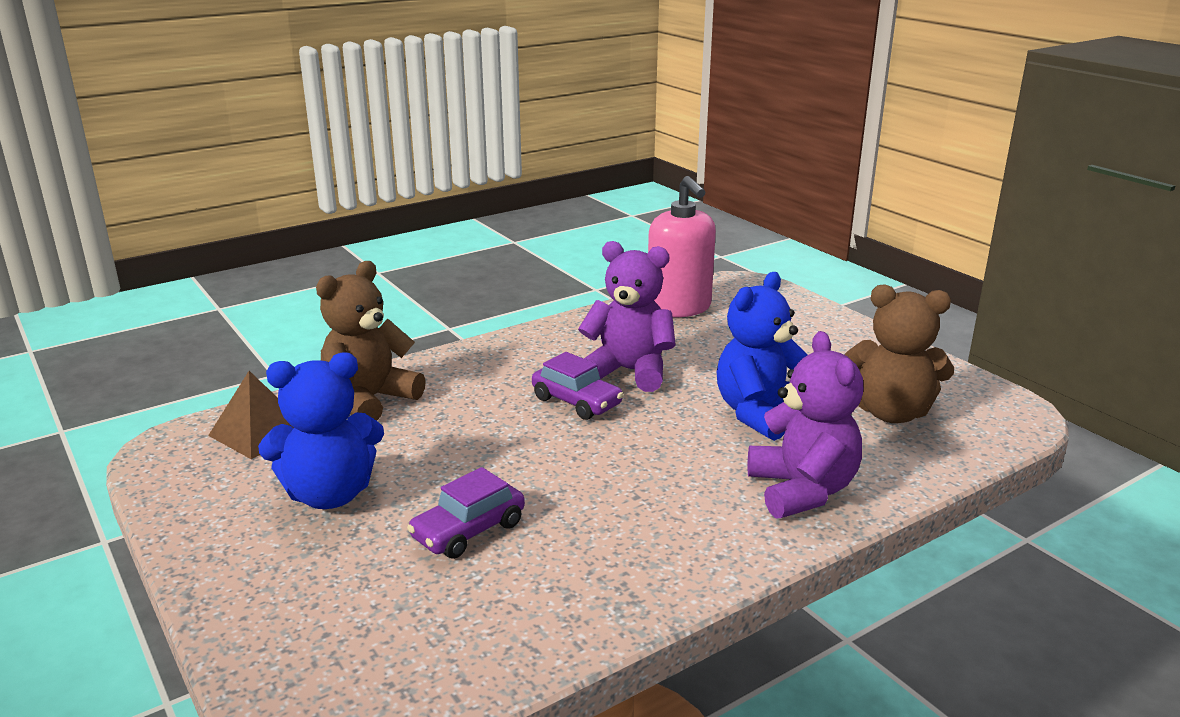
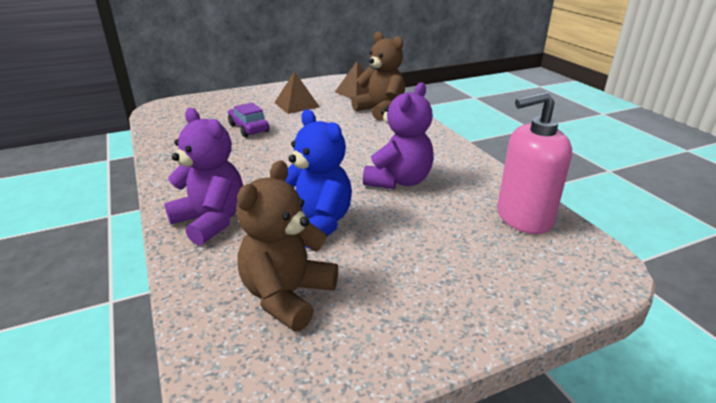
camera: 100 degrees right, 5 degrees up
(330, 494) = (296, 105): blue teddy bear -> brown pyramid
(576, 402) = (360, 160): purple car -> none
(802, 490) = (211, 221): purple teddy bear -> purple teddy bear turned 135 degrees counterclockwise

